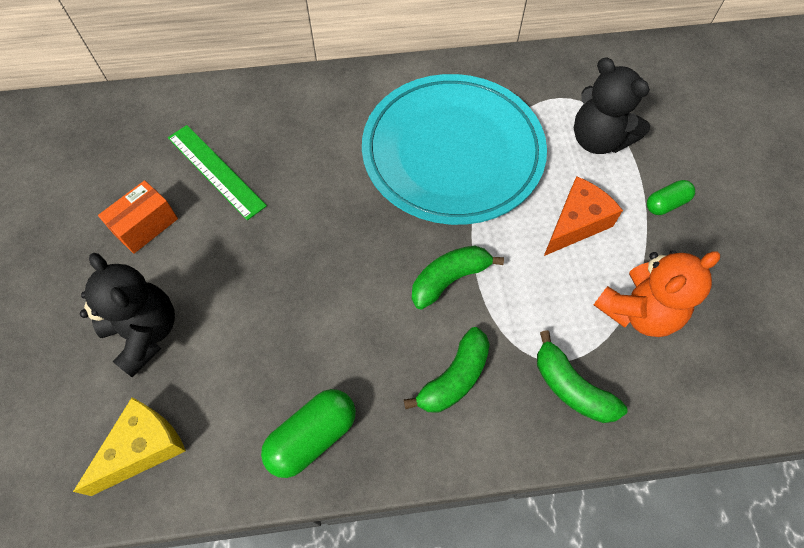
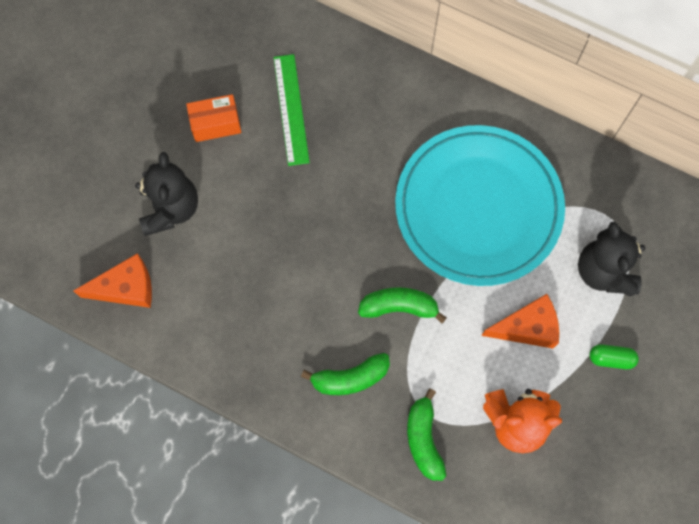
camera: 35 degrees right, 10 degrees up
(143, 448) = (126, 288): yellow cheese -> orange cheese
(312, 437) = (232, 353): green capsule -> none

